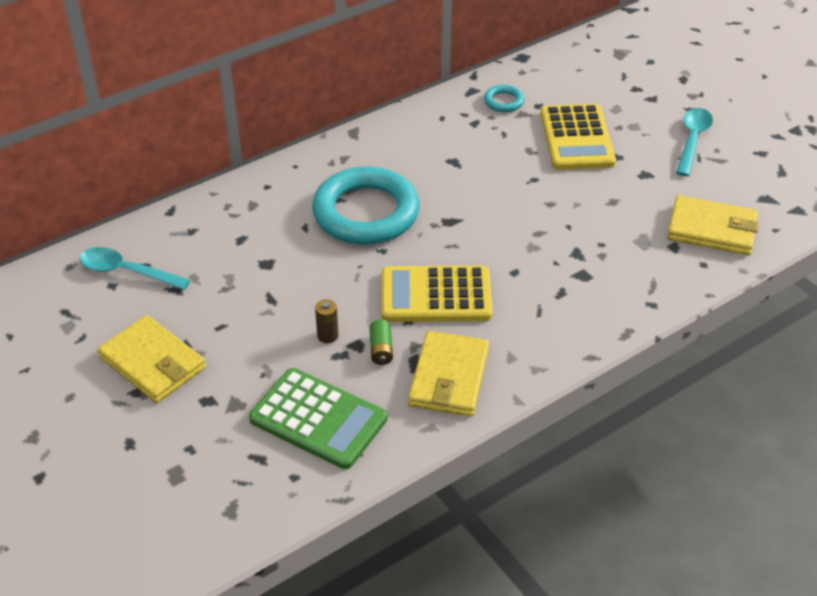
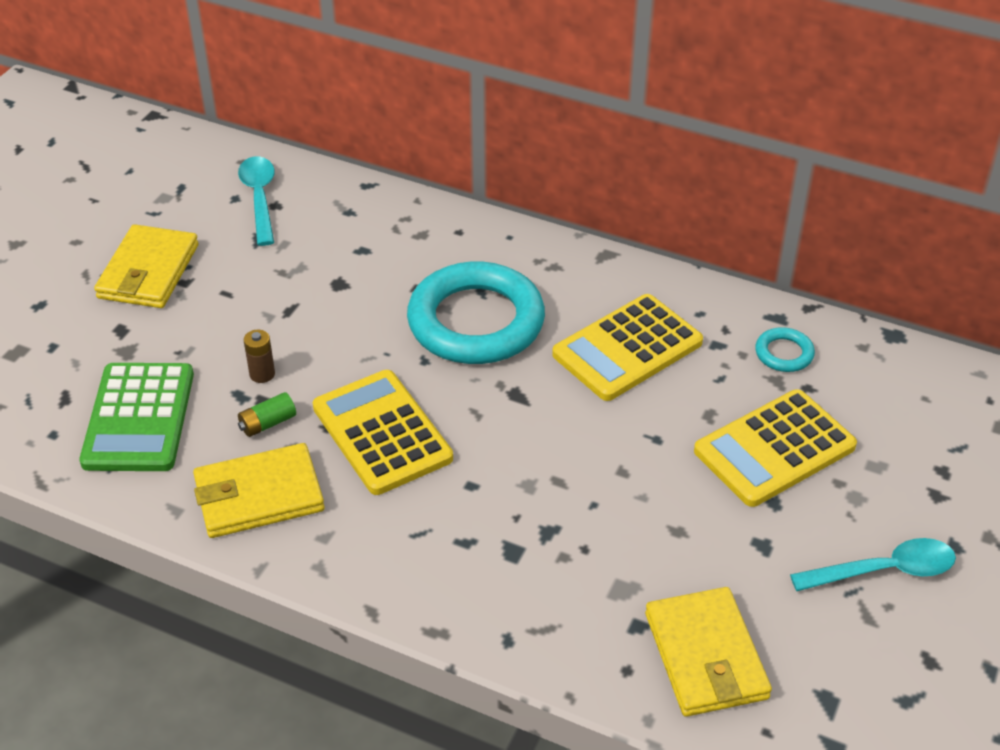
camera: 60 degrees right, 0 degrees up
(448, 159) = (627, 348): none -> yellow calculator

